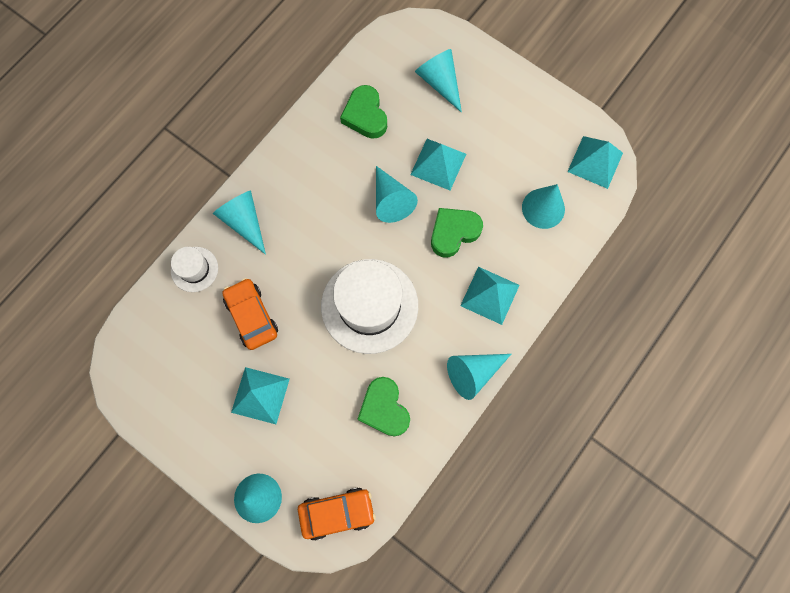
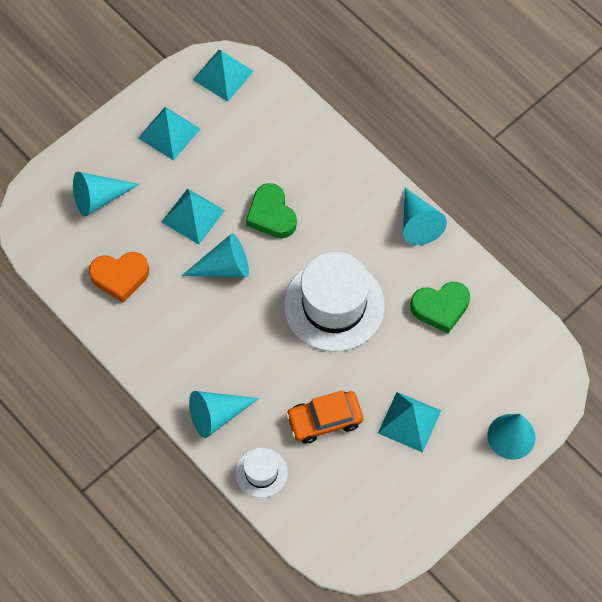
camera: 80 degrees left, 10 degrees down
(337, 512) = (534, 365): orange car -> none
(365, 115) = (120, 277): green heart -> orange heart
(490, 295) = (343, 194): turquoise pyramid -> turquoise pyramid (169, 133)
(543, 208) = (262, 130): turquoise cone -> none

